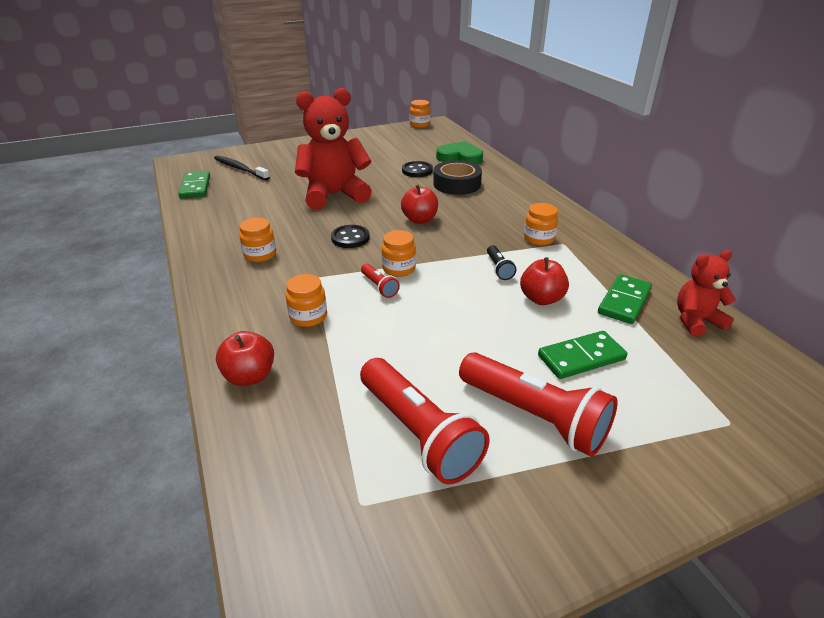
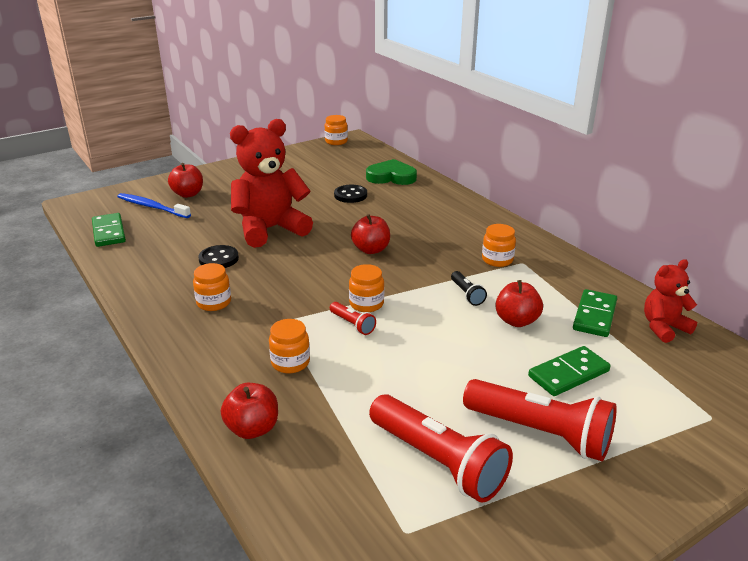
camera: 10 degrees left, 5 degrees down
(240, 169) = (152, 207): black toothbrush -> blue toothbrush
(274, 160) = (188, 194): none -> red apple
(350, 238) = (304, 276): black button -> black button (218, 259)
(457, 184) = (397, 207): black tape -> none

